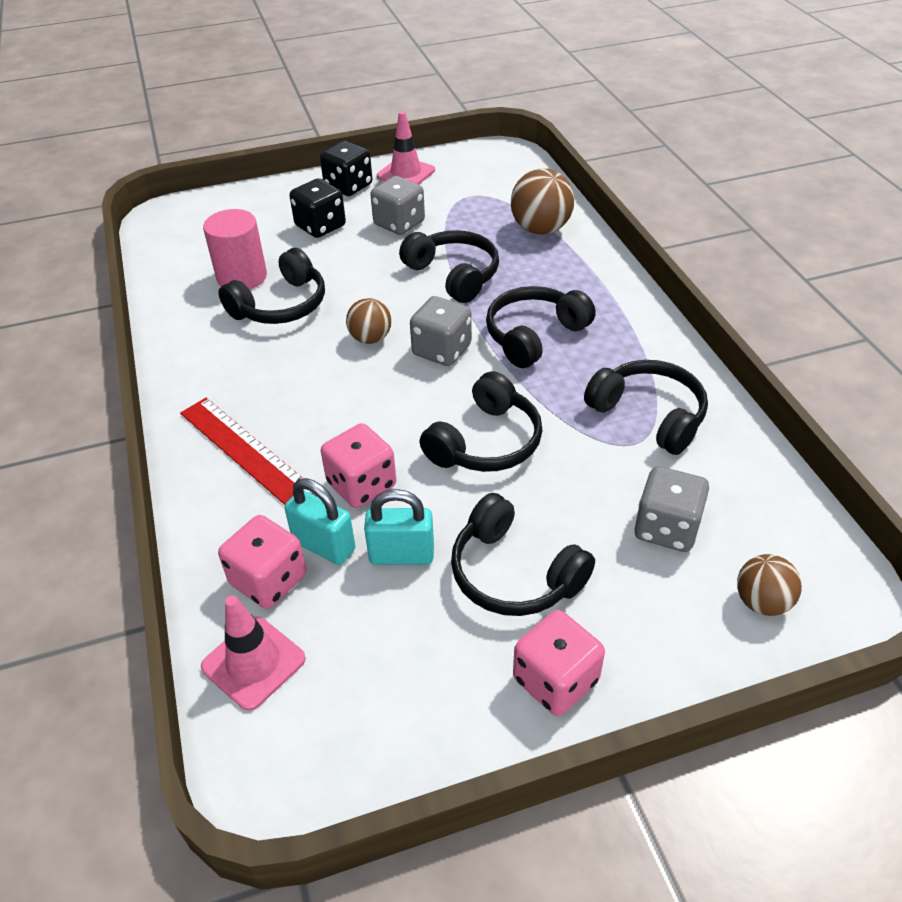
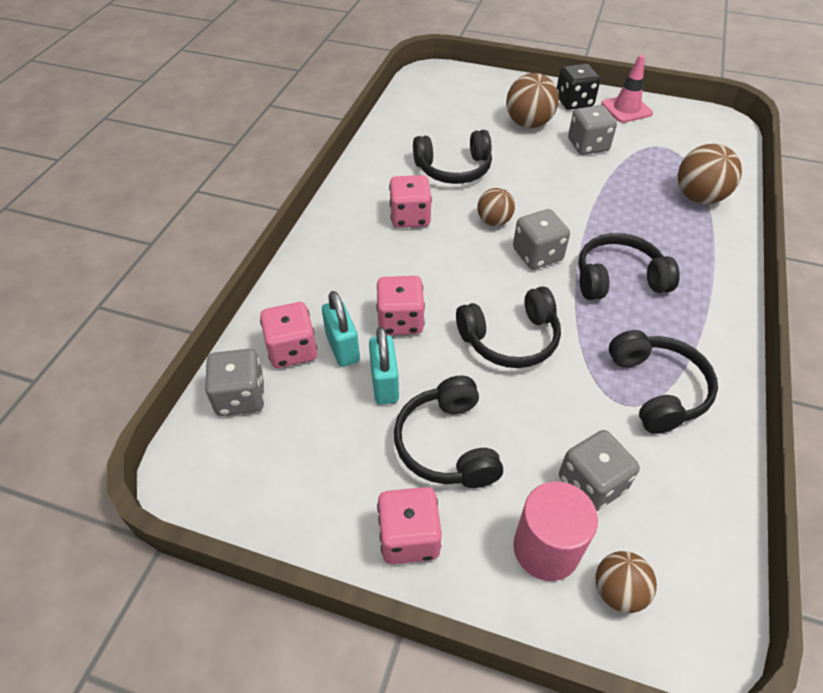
camera: 35 degrees right, 5 degrees up
(242, 277) = (445, 137): pink cylinder -> pink cylinder (546, 548)
(248, 453) = (349, 260): red ruler -> none
(253, 663) = (240, 397): pink traffic cone -> grey dice
(277, 376) = (410, 217): none -> pink dice
(320, 226) = (528, 124): black dice -> brown ball
(401, 555) = (384, 384): turquoise padlock -> turquoise padlock turned 45 degrees clockwise
(454, 275) = (596, 203): black headphones -> none

